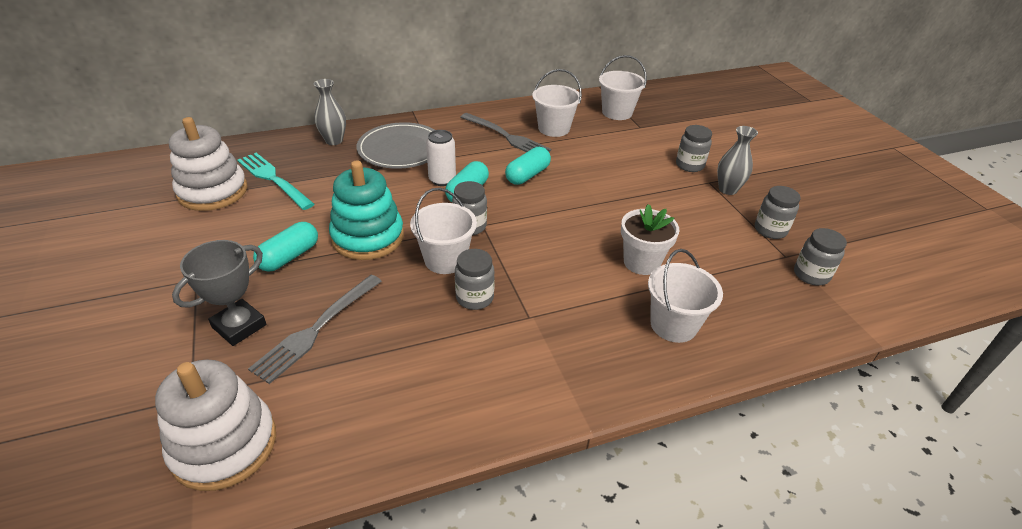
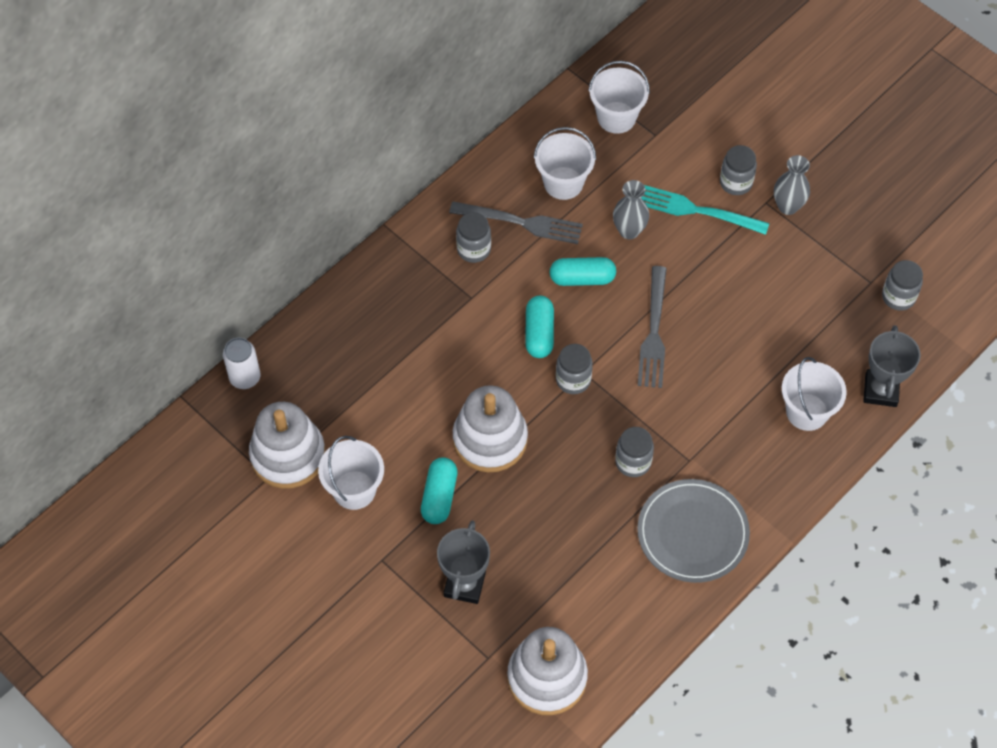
camera: 25 degrees left, 20 degrees up
(273, 179) = (331, 409): turquoise fork -> turquoise fork (697, 211)
(317, 329) = (529, 556): grey fork -> grey fork (654, 332)
(334, 141) = (340, 320): grey vase -> grey vase (629, 231)
(368, 237) = (490, 439): turquoise stacking toy -> white stacking toy
(401, 149) = (424, 299): grey plate -> grey plate (692, 533)
(442, 180) = (502, 327): white can -> white can (245, 377)
(445, 260) = (579, 432): white bucket -> white bucket (354, 490)
(527, 175) = (582, 278): turquoise capsule -> turquoise capsule turned 75 degrees clockwise
(641, 262) = (750, 351): white flower pot -> none
(763, 337) = (880, 390): none -> grey trophy
(770, 230) = (846, 251): grey jar -> grey jar (473, 249)

